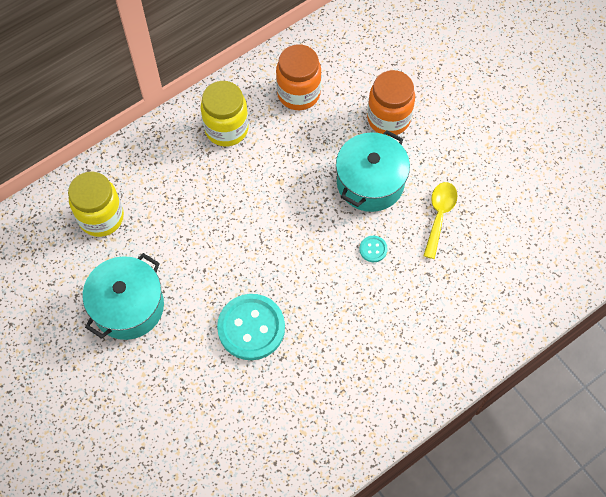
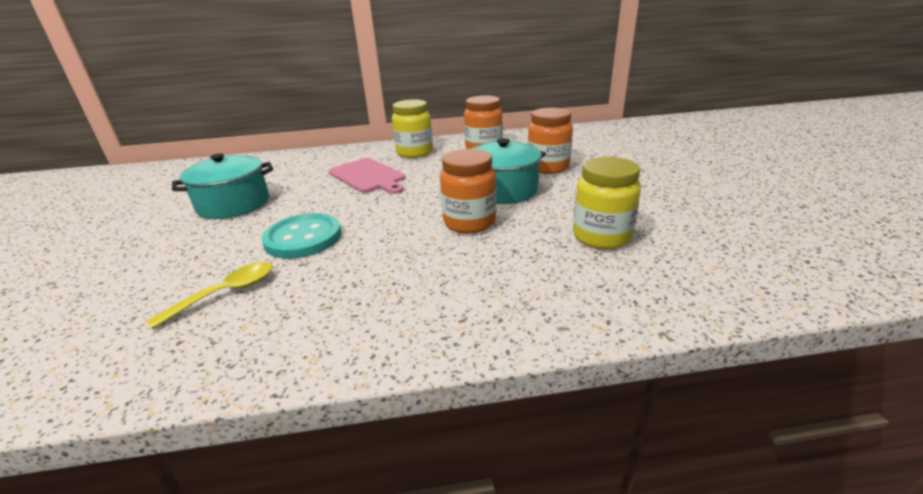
camera: 30 degrees right, 35 degrees down
(101, 217) = (283, 167): yellow jar -> yellow jar (601, 237)
(218, 202) = (368, 176): none -> pink cutting board
(373, 249) = (469, 222): turquoise button -> orange jar
(439, 216) = (557, 219): yellow spoon -> yellow spoon (226, 293)

